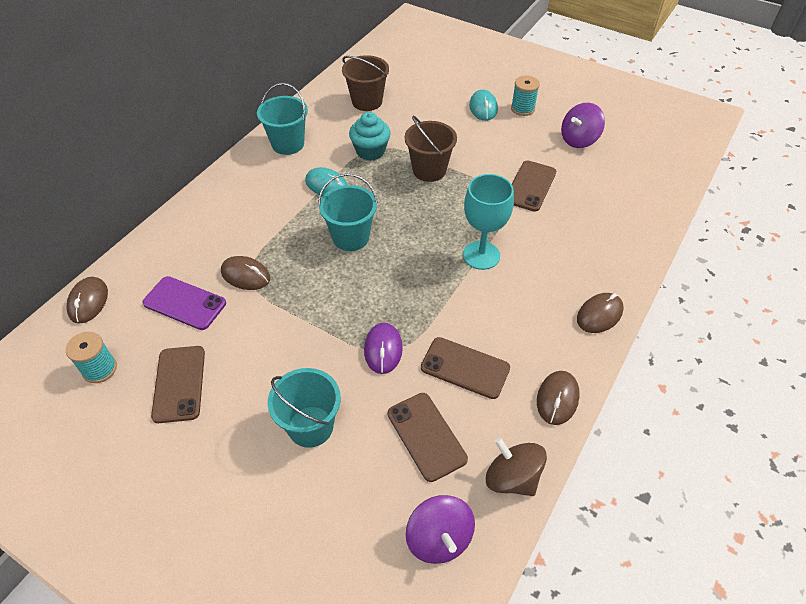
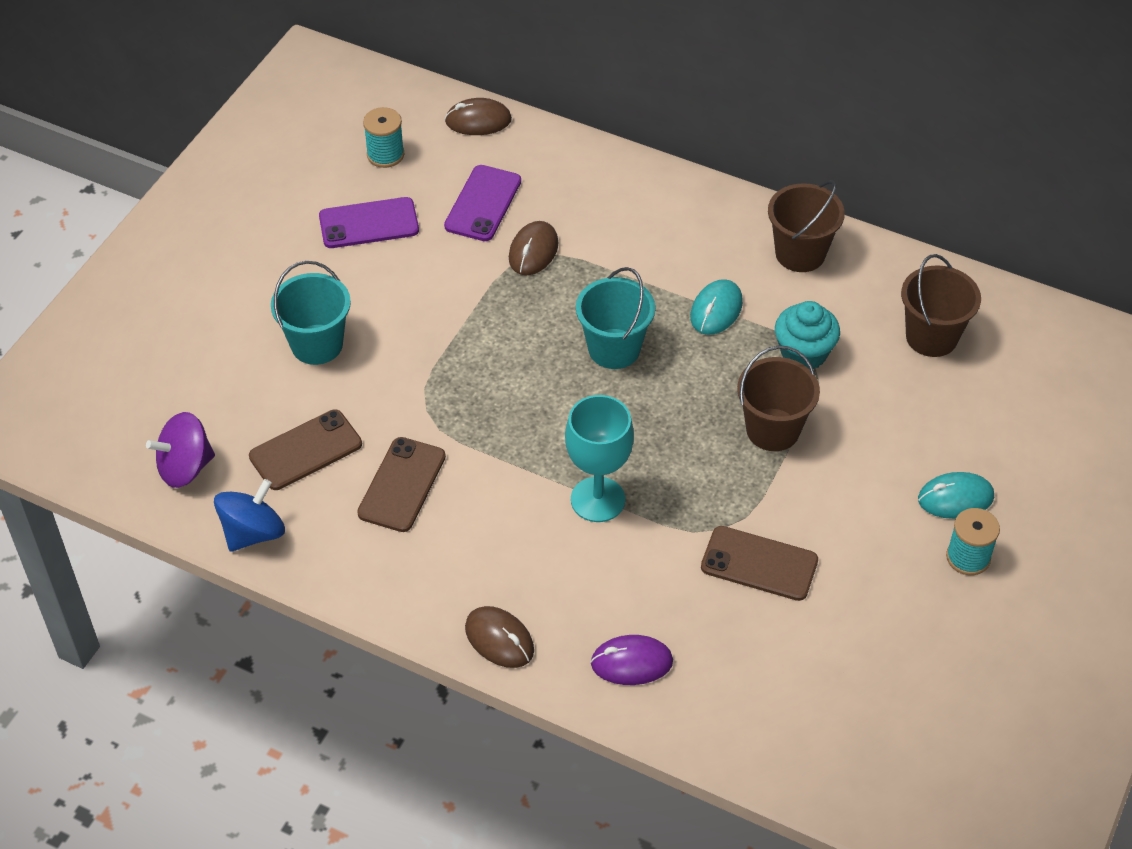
camera: 85 degrees right, 0 degrees up
(179, 384) = (369, 223): brown phone -> purple phone
(288, 144) = (800, 253): turquoise bucket -> brown bucket
(383, 349) = (425, 400): purple mouse -> purple mouse (631, 663)
(512, 478) = (253, 533): brown spinning top -> blue spinning top
(557, 399) = (359, 582): brown mouse -> none
(579, 139) = (896, 640): purple spinning top -> none

